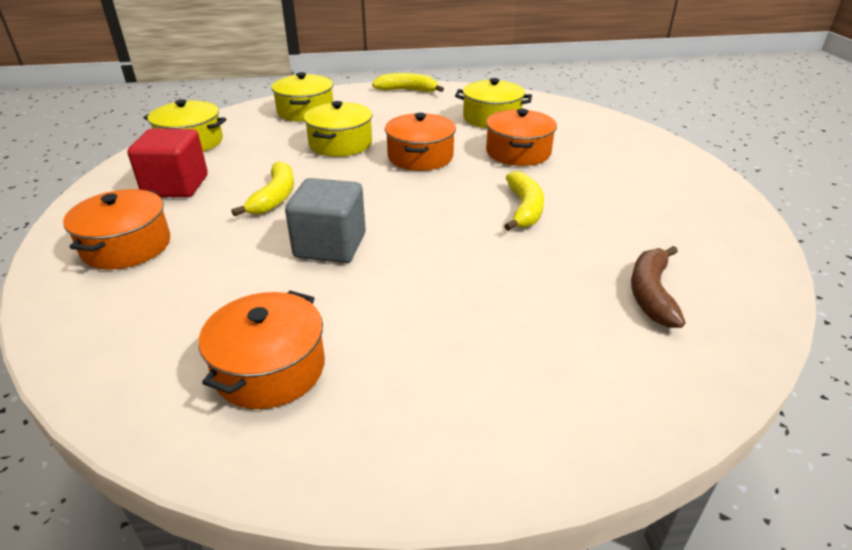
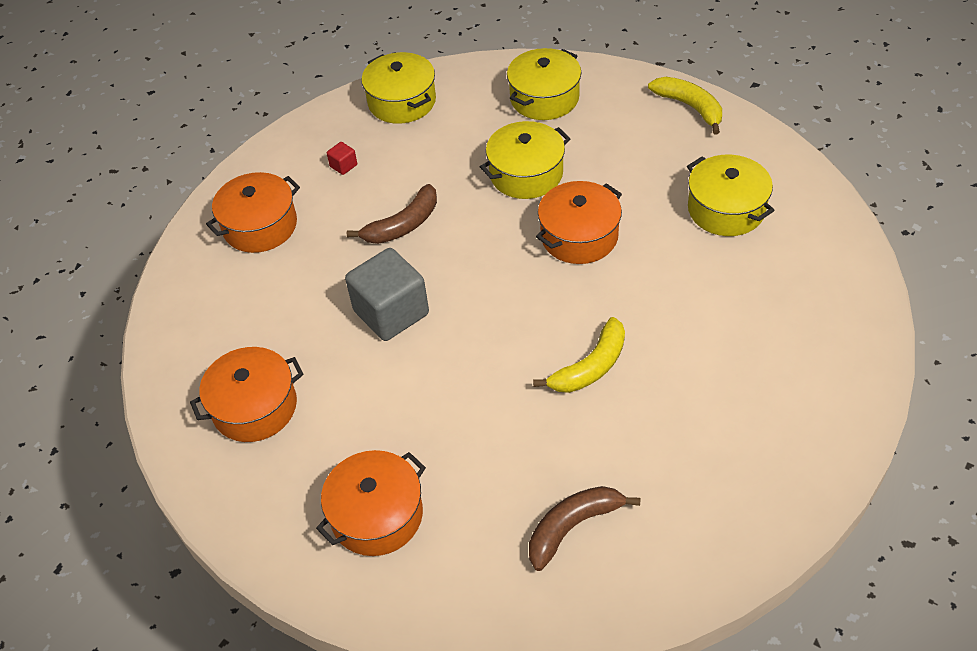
camera: 45 degrees right, 15 degrees up
(176, 186) = (343, 166): red cube -> red cube, size x0.41
(274, 197) = (403, 225): yellow banana -> brown banana
(518, 152) = (684, 283): orange pot -> orange pot (377, 515)

